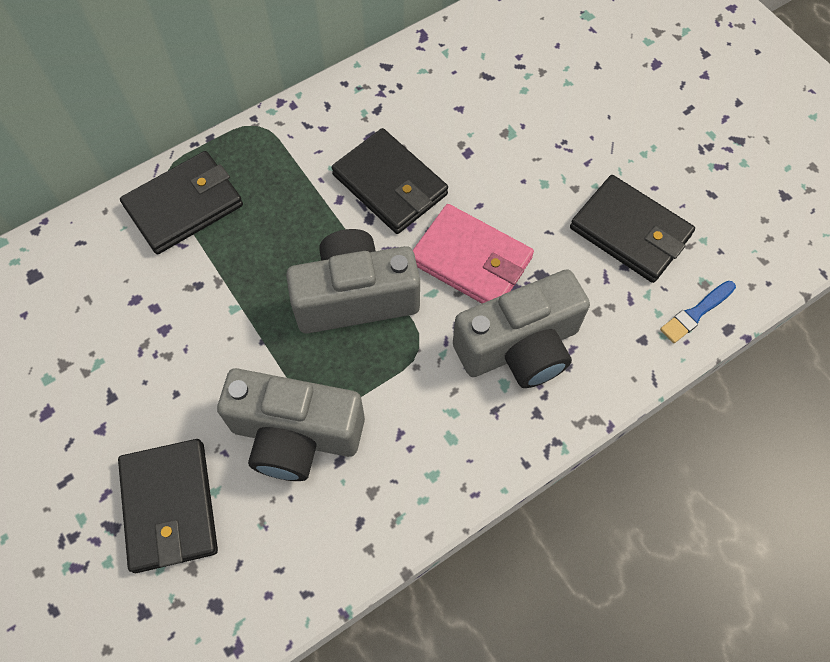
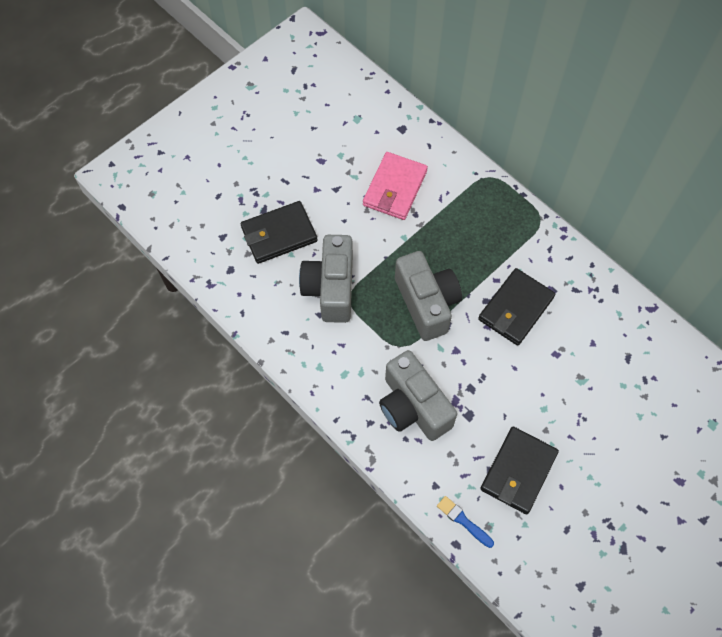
camera: 80 degrees right, 0 degrees up
(184, 206) = (468, 193): black wallet -> none
(471, 260) = (469, 368): pink wallet -> pink wallet (394, 188)

